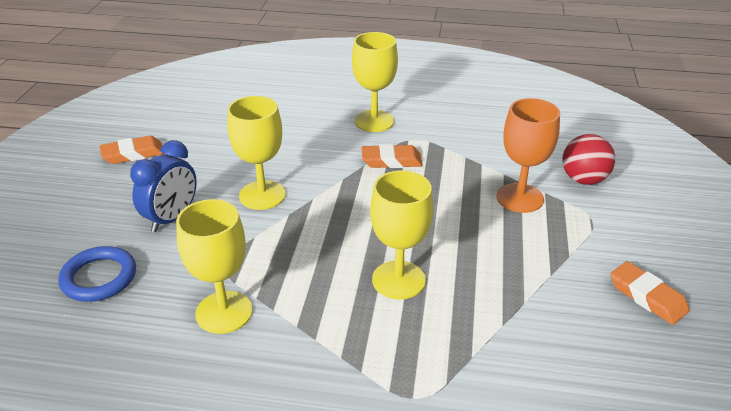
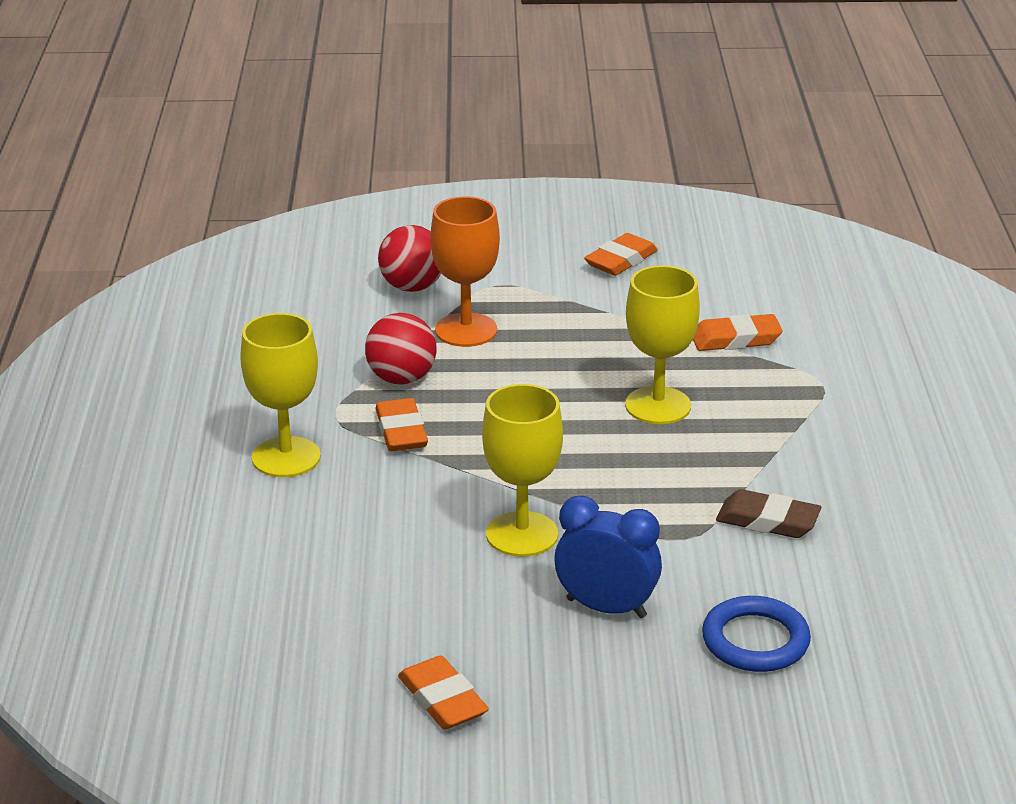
camera: 100 degrees left, 5 degrees down
(224, 312) = (767, 521): yellow goblet -> brown eraser
(455, 165) = (401, 378): none -> red ball
(501, 349) = (735, 339): none -> orange eraser

